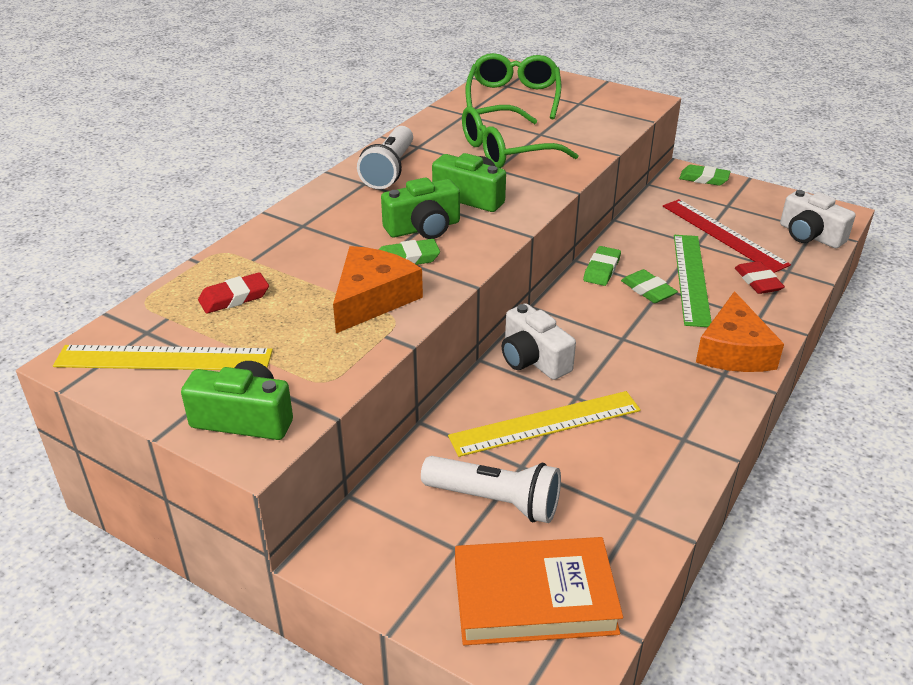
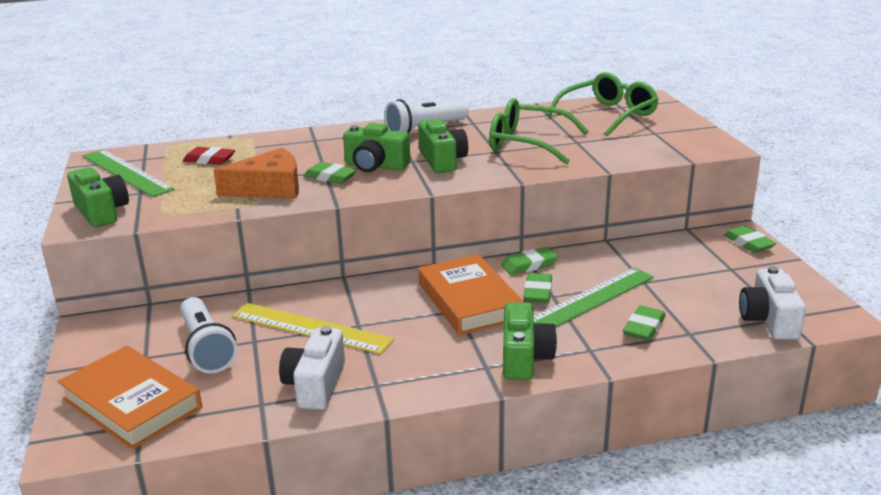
camera: 45 degrees right, 10 degrees down
(164, 358) = (126, 172): yellow ruler -> green ruler
(533, 359) = (374, 292): white camera -> white camera (315, 385)
(616, 325) = (469, 301): none -> orange book
(723, 234) = (681, 285): red ruler -> none
(733, 350) = (524, 357): orange cheese -> green camera
(758, 281) = (644, 327): red eraser -> green eraser

